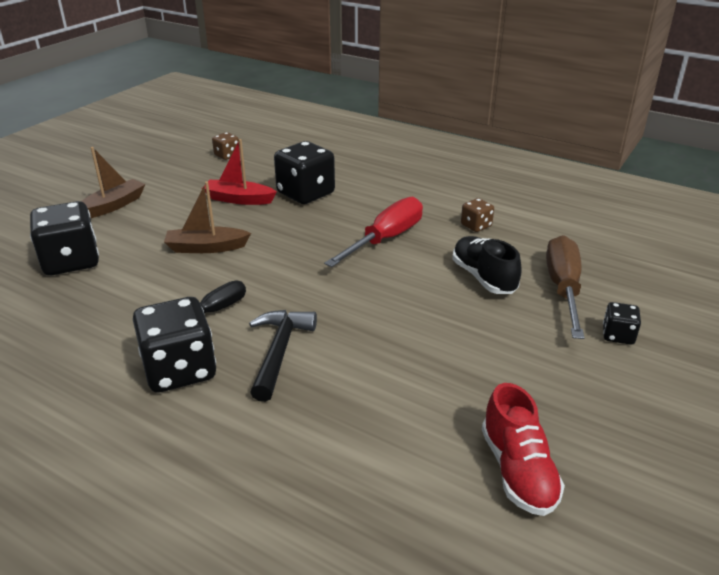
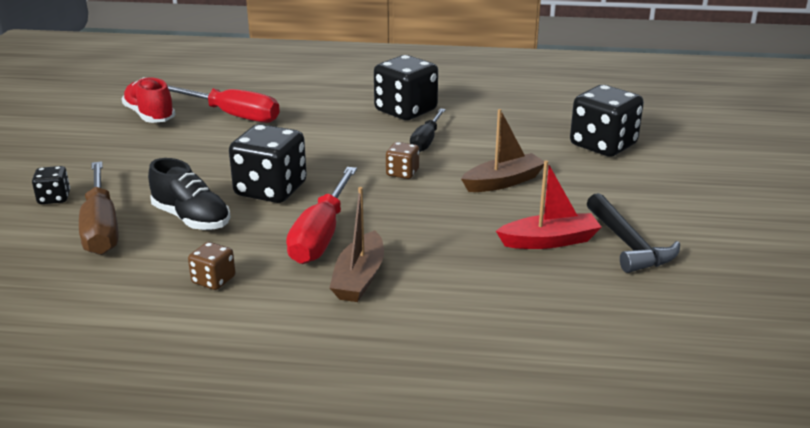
camera: 155 degrees right, 5 degrees down
(113, 206) = (672, 198): brown boat -> brown boat (359, 278)
(227, 155) = (678, 310): brown dice -> brown dice (402, 173)
(279, 352) = (346, 131): black hammer -> black hammer (628, 244)
(305, 193) = (477, 272): black dice -> black dice (271, 190)
(397, 431) = (233, 115): none -> red screwdriver

